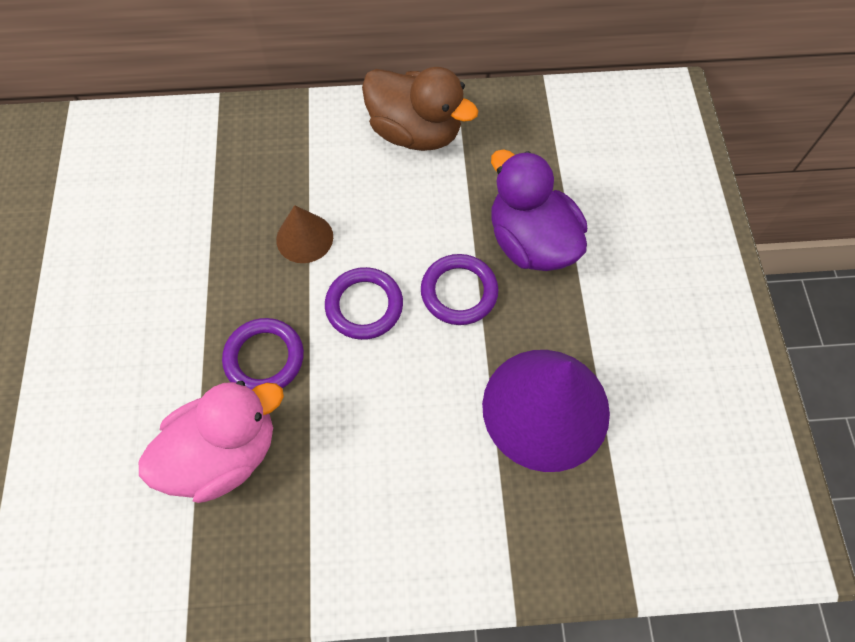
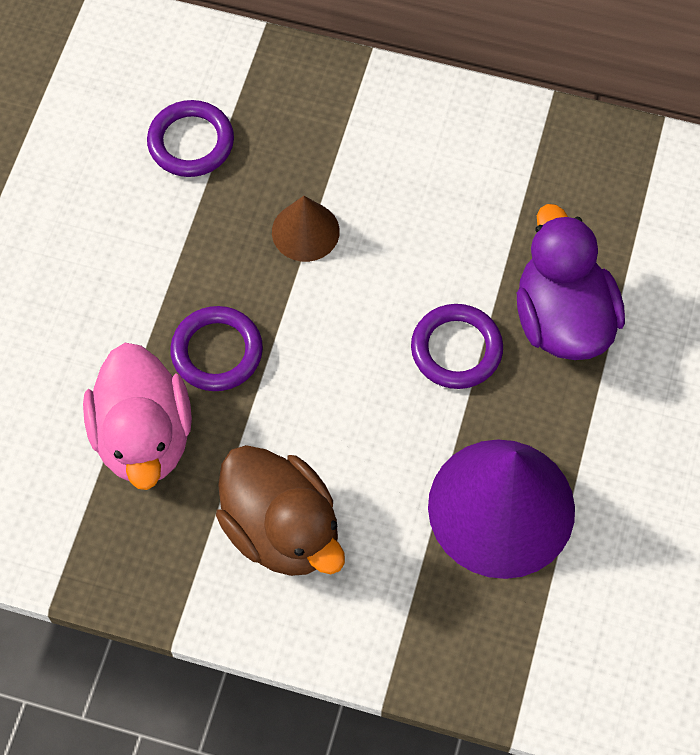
camera: 20 degrees right, 0 degrees up
(224, 453) = (144, 437): pink duck -> pink duck turned 90 degrees clockwise
(364, 306) = (344, 330): purple ring -> purple ring (191, 142)
(415, 132) = (479, 144): brown duck -> brown duck (282, 529)

